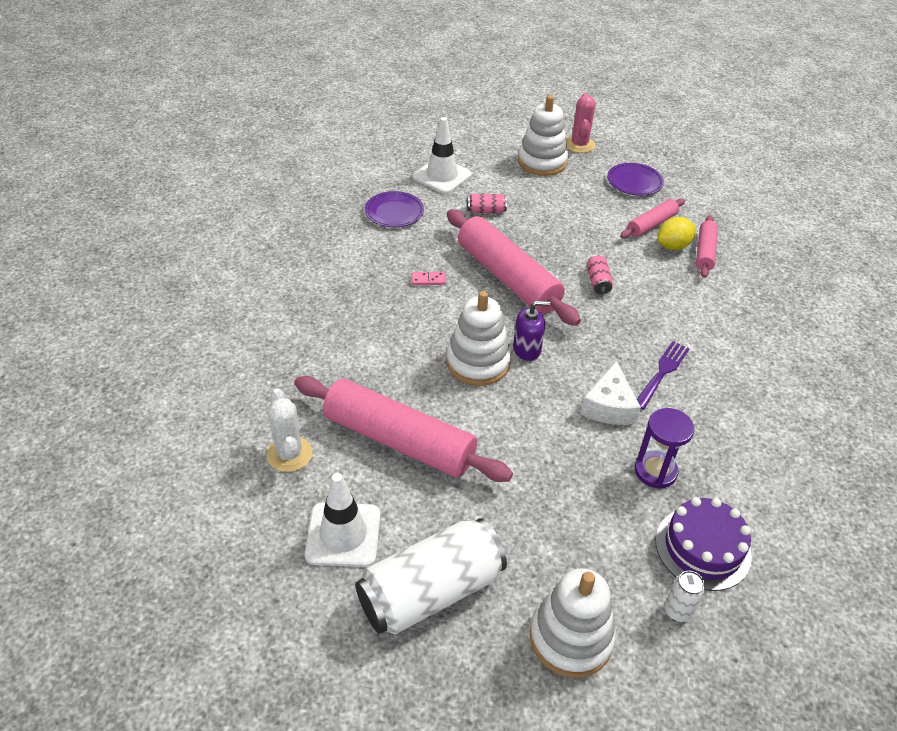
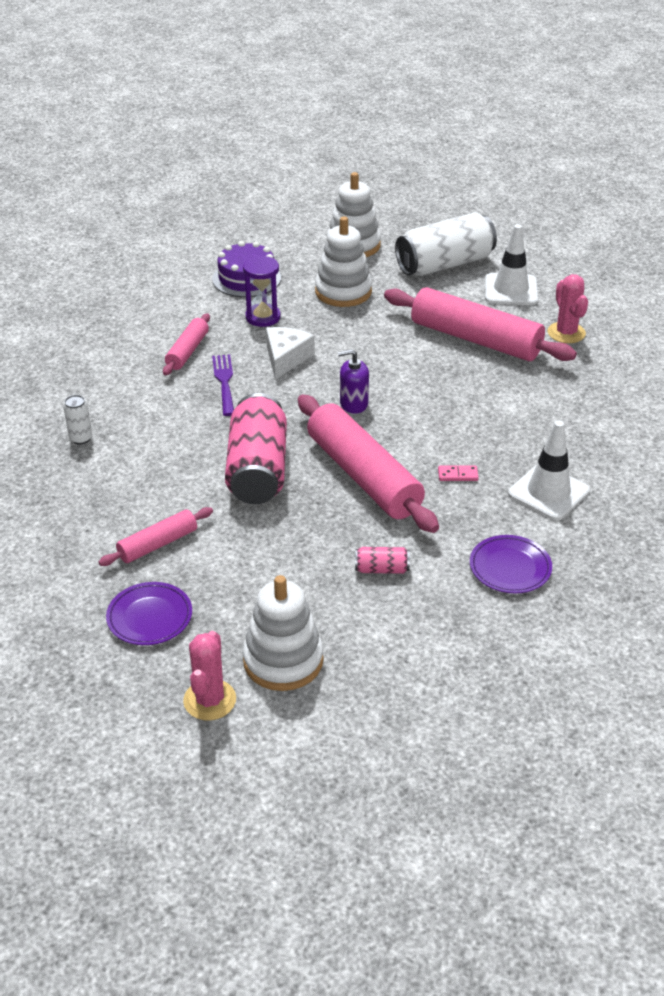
camera: 175 degrees left, 5 degrees down
(289, 454) = (566, 333): white cactus -> pink cactus
(442, 176) = (445, 633): white traffic cone -> white traffic cone (548, 492)
(478, 362) = (404, 393): white stacking toy -> white stacking toy (343, 292)
(598, 282) = (257, 470): pink can -> pink can, size x2.38
(662, 372) = (224, 382): purple fork -> purple fork turned 135 degrees clockwise
(673, 246) = (145, 513): yellow lemon -> none
(677, 611) = (279, 253): white can -> white can (81, 438)
(704, 252) = (108, 504): pink rolling pin -> pink rolling pin (187, 351)

